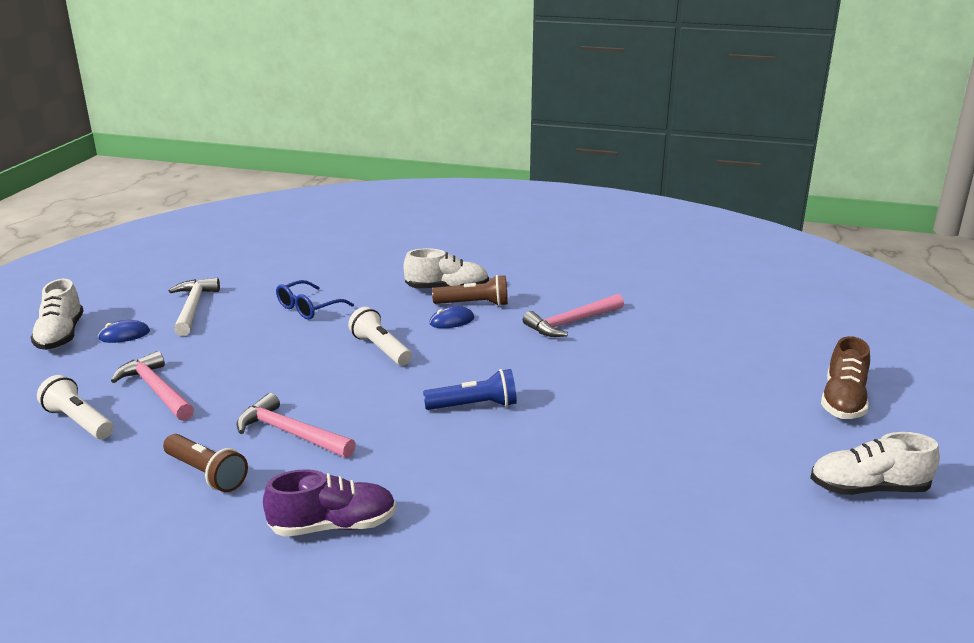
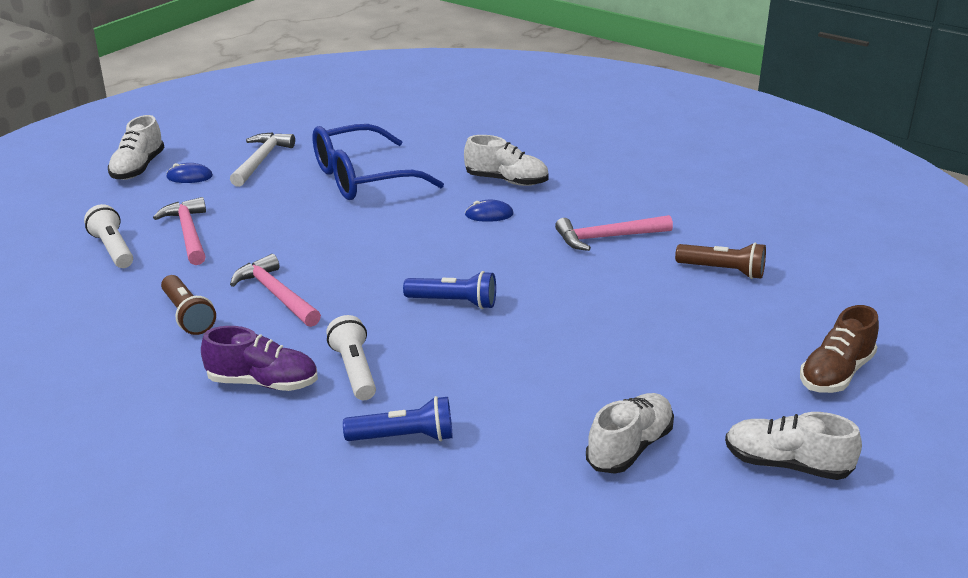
camera: 20 degrees right, 5 degrees up
(308, 308) = (363, 178): blue glasses -> blue glasses, size x1.88
(381, 349) = (403, 231): white flashlight -> white flashlight (354, 370)
(474, 304) = (522, 201): brown flashlight -> brown flashlight (723, 271)
(516, 547) = (404, 437): none -> blue flashlight
(729, 506) = (629, 447): none -> white shoe

